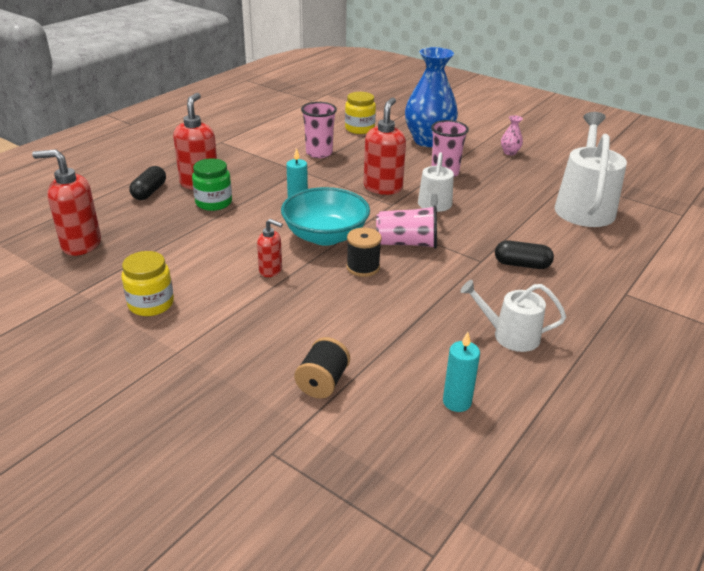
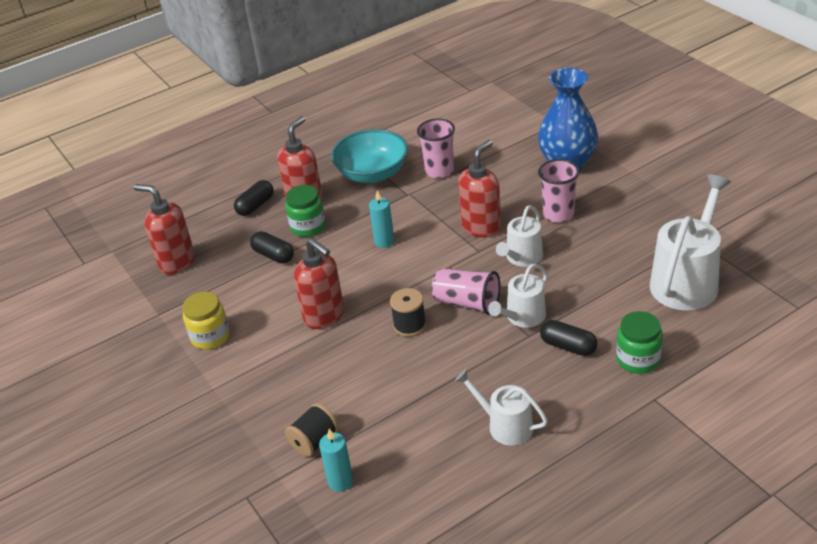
camera: 25 degrees right, 5 degrees up
(189, 228) = (273, 255): none -> black capsule
(271, 271) = (324, 316): red soap dispenser -> red soap dispenser, size x1.77
(325, 236) = (393, 282): turquoise bowl -> turquoise bowl (372, 174)
(359, 129) = (500, 139): yellow jar -> none
(457, 402) = (416, 483): turquoise candle -> turquoise candle (340, 481)
(465, 248) = (523, 317): none -> white watering can
(509, 152) = (651, 192): pink vase -> none
(588, 266) = (638, 359): none -> green jar

